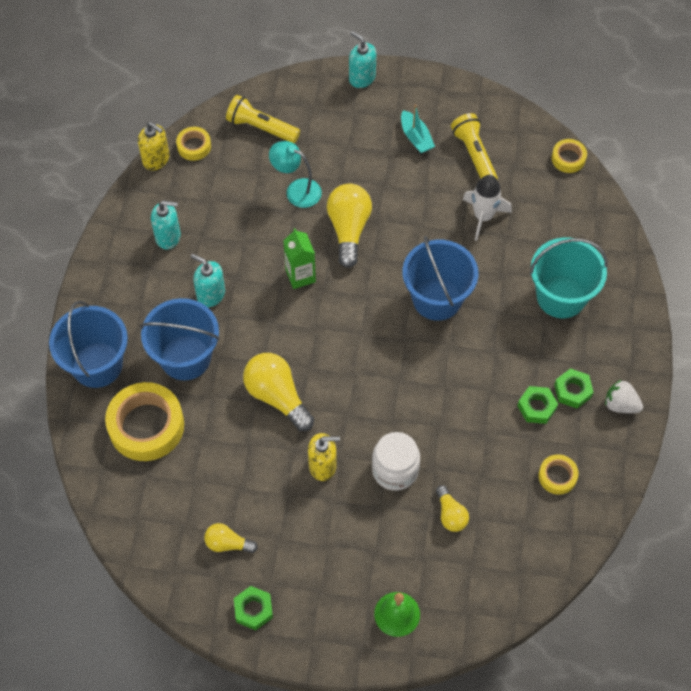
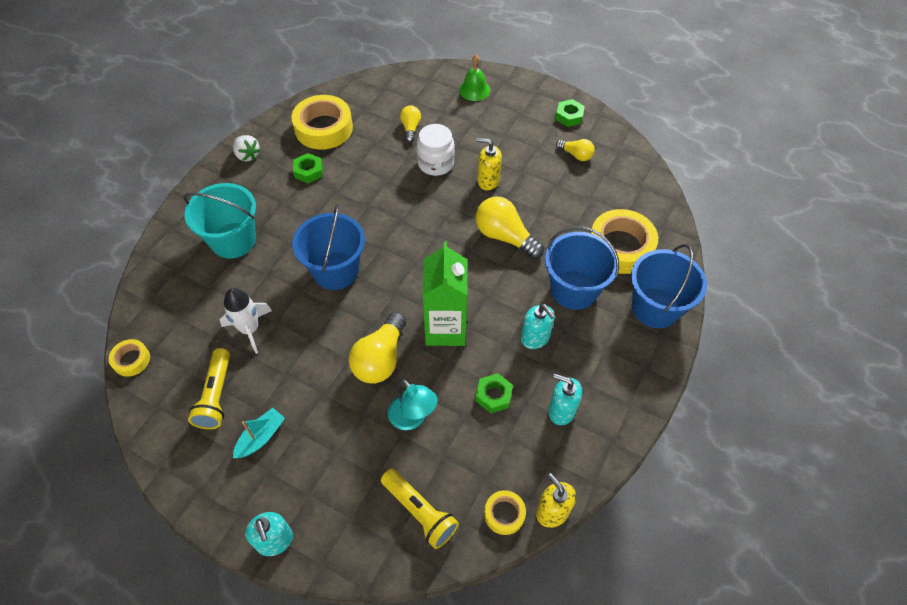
camera: 160 degrees left, 5 degrees down
(277, 396) = (505, 236): yellow light bulb -> yellow light bulb turned 150 degrees clockwise
(300, 276) = (445, 329): green carton -> green carton, size x1.67
(416, 137) = (261, 437): turquoise boat -> turquoise boat turned 45 degrees clockwise
(557, 476) = (323, 128): yellow tape -> yellow tape, size x2.00
(572, 391) = (275, 174): green nut -> green nut (494, 395)

